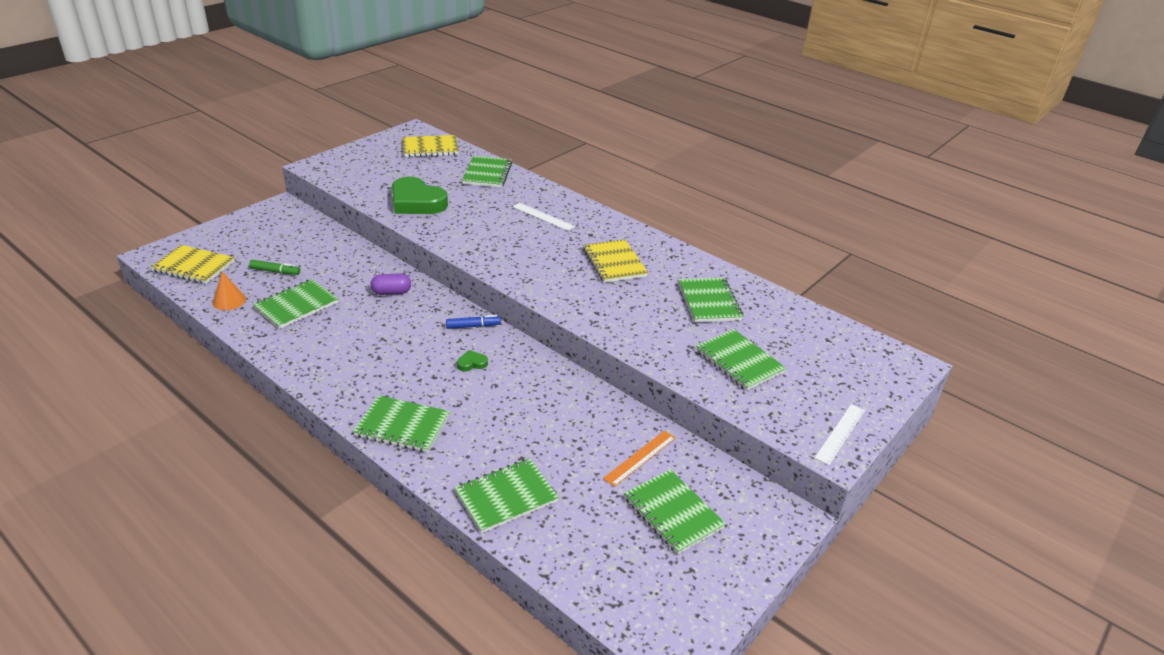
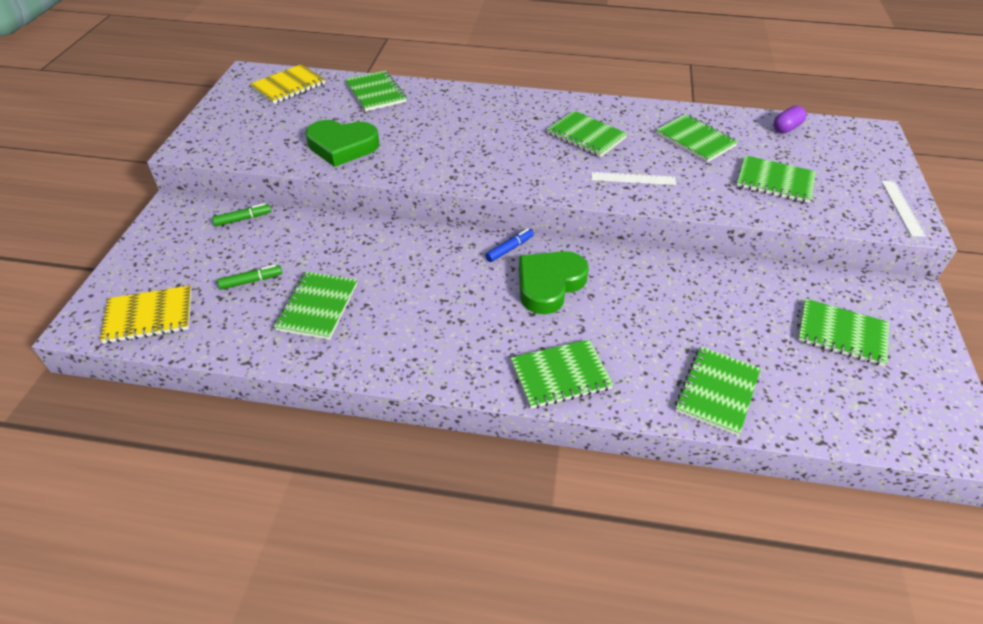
camera: 30 degrees left, 10 degrees up
(229, 301) = (237, 335): orange cone -> none
(315, 230) = (243, 219): none -> green marker
(391, 292) = (397, 250): purple capsule -> purple capsule (786, 128)
(472, 363) = (549, 284): green heart -> green heart, size x2.48
(543, 216) = (476, 116): white ruler -> white ruler (633, 178)
(614, 263) = (586, 136): yellow notebook -> green notebook
(640, 458) = (769, 300): orange ruler -> none

